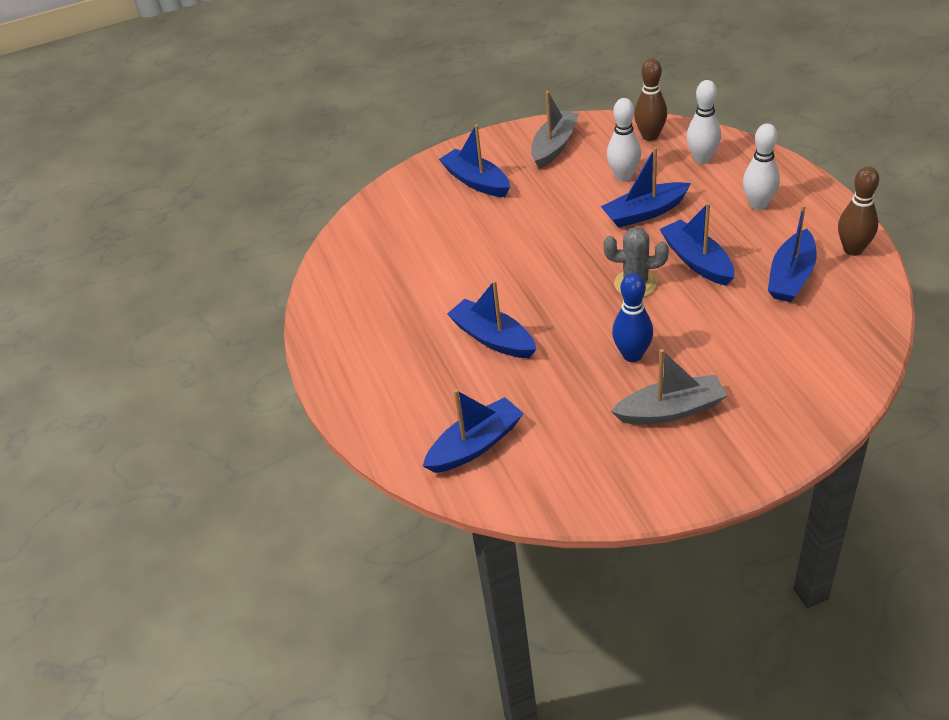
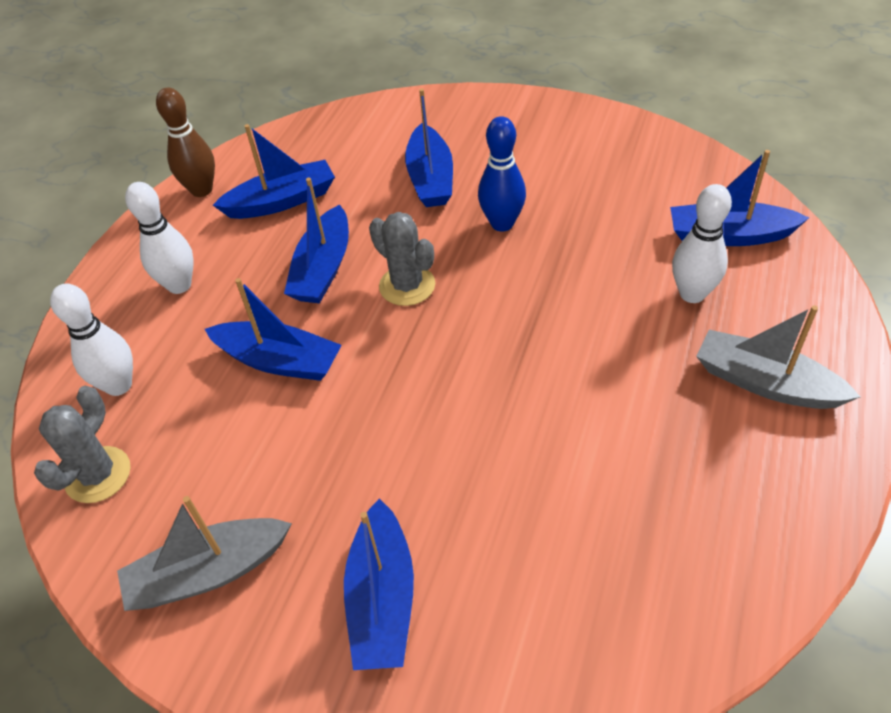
camera: 140 degrees left, 5 degrees up
(493, 338) = (612, 325): blue boat -> blue boat (430, 178)
(623, 176) = (220, 433): white bowling pin -> white bowling pin (692, 294)
(650, 136) = (98, 475): brown bowling pin -> grey cactus
(671, 410) = (530, 166): grey boat -> grey boat (765, 383)

